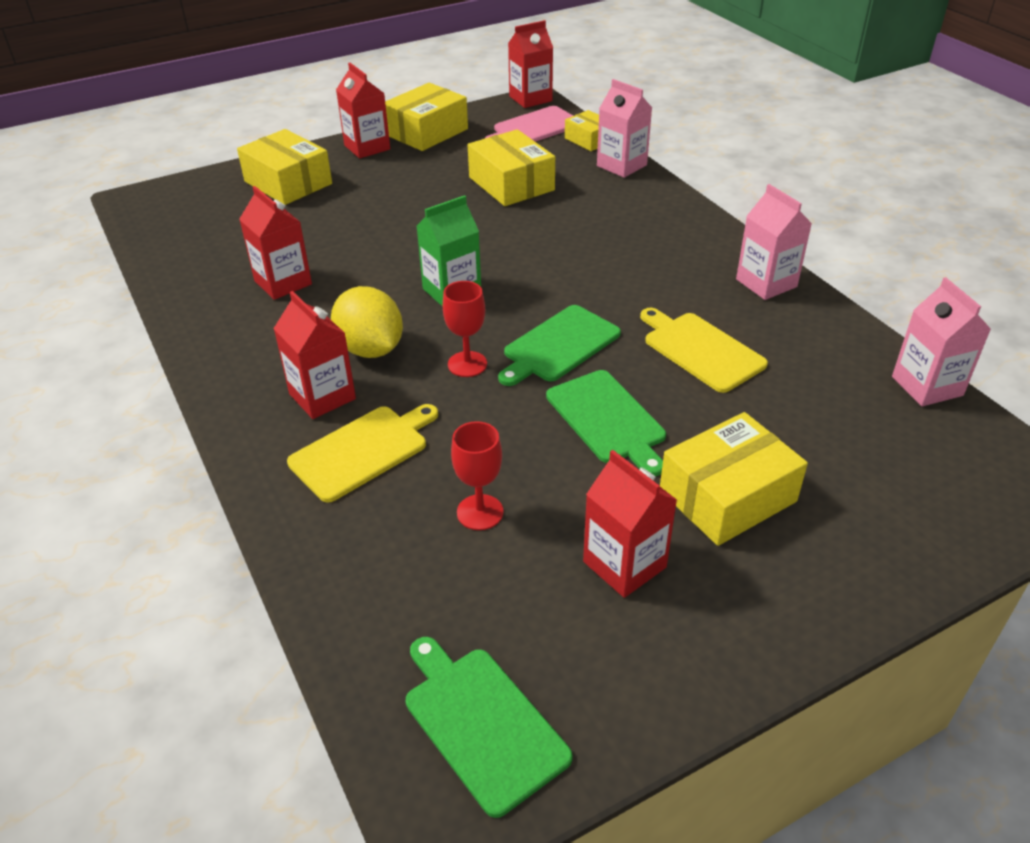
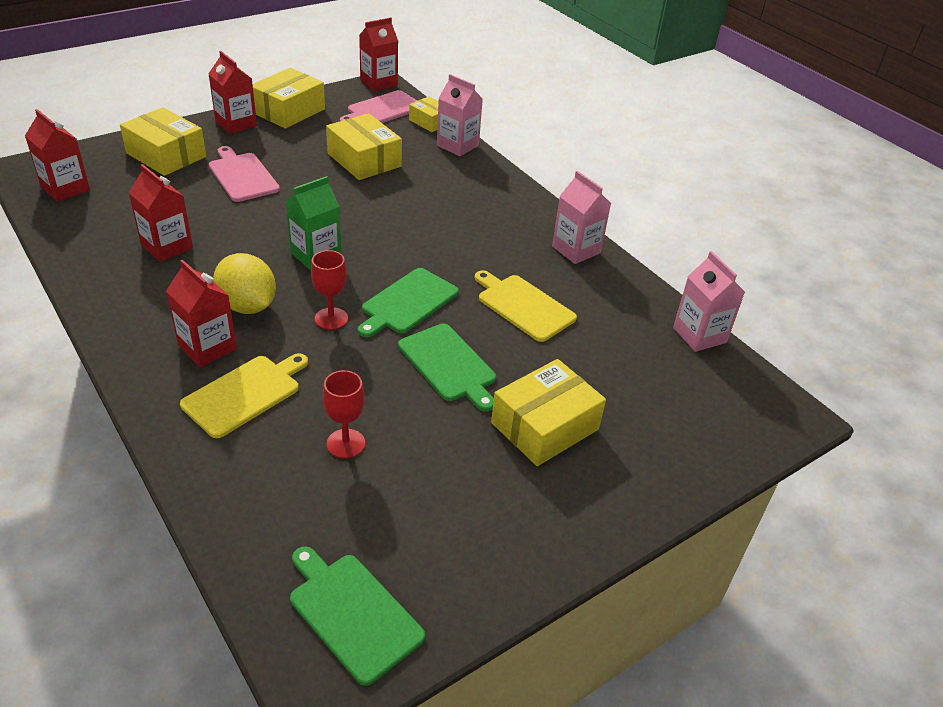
camera: 10 degrees left, 0 degrees up
(371, 203) = (242, 176): none -> pink cutting board
(624, 564) = (464, 483): red carton -> red carton (65, 189)

